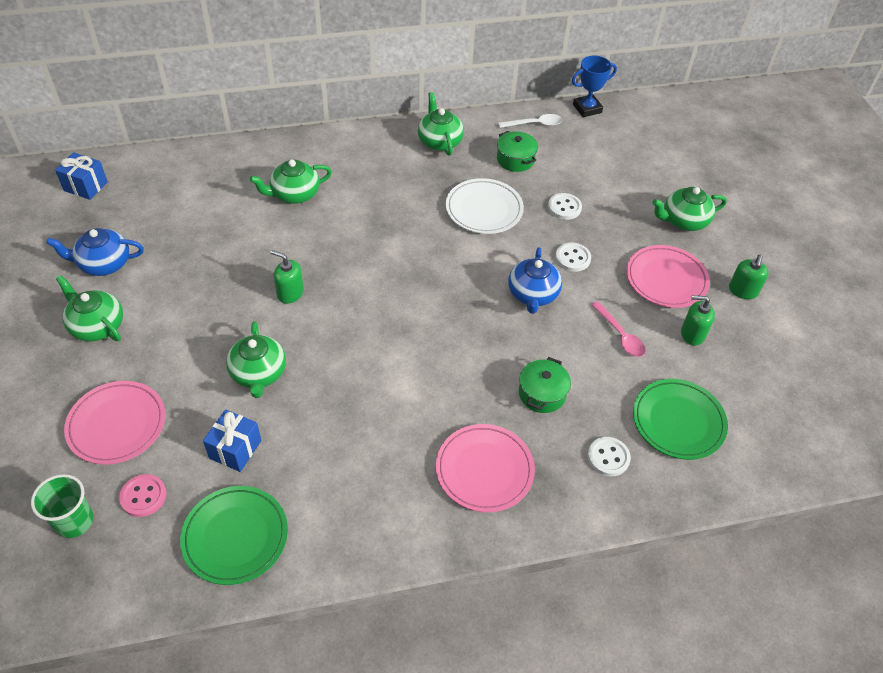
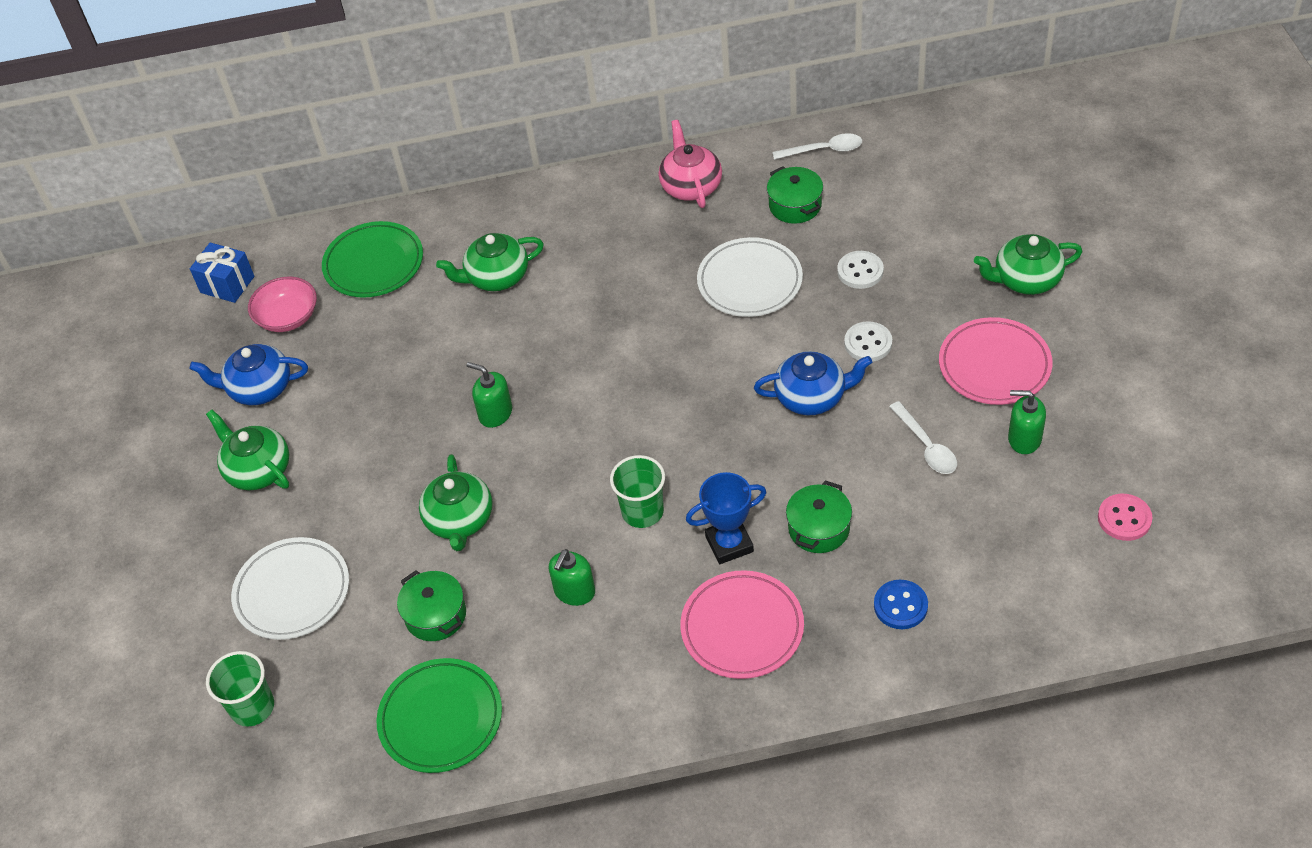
camera: 10 degrees right, 0 degrees up
(117, 425) = (292, 592): pink plate -> white plate
(131, 213) = (288, 317): none -> pink bowl
(143, 496) = (330, 675): pink button -> pink button (1124, 518)
(235, 449) = (435, 615): blue gift -> green pot
(404, 374) = (642, 511): none -> green cup
(439, 141) = (691, 186): green teapot -> pink teapot
(532, 294) = (812, 397): blue teapot -> blue teapot turned 105 degrees counterclockwise
(587, 109) = (900, 120): blue trophy -> blue trophy (729, 544)
(608, 457) = (900, 606): white button -> blue button
(620, 335) = (926, 446): pink spoon -> white spoon
(678, 421) = (995, 556): green plate -> green plate (374, 264)
(743, 291) = (1099, 375): green soap dispenser -> green soap dispenser (574, 592)

